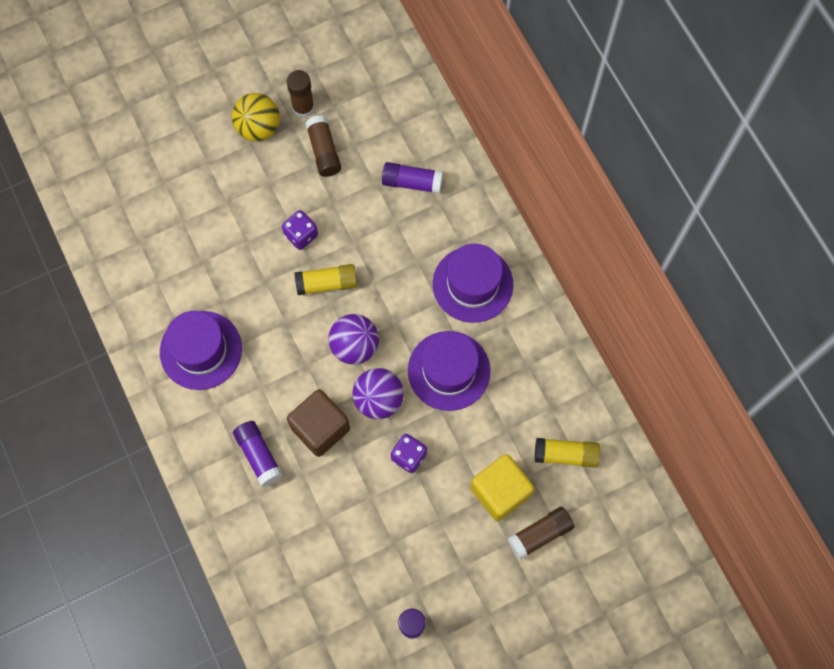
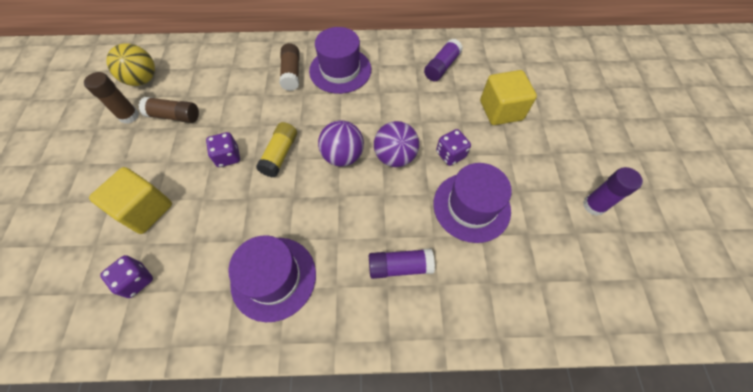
camera: 65 degrees left, 10 degrees down
(150, 239) = (136, 280): none -> purple dice
(213, 199) = (145, 210): none -> yellow cube
(258, 128) = (116, 151): yellow ball -> yellow ball (143, 79)
(320, 428) = (398, 207): brown cube -> none
(412, 182) = (242, 75): purple glue stick -> purple glue stick (441, 67)
(449, 370) = (395, 106): purple hat -> purple hat (471, 206)
(540, 534) = (541, 100): brown glue stick -> brown glue stick (291, 73)
(566, 455) = (488, 67): yellow glue stick -> none

